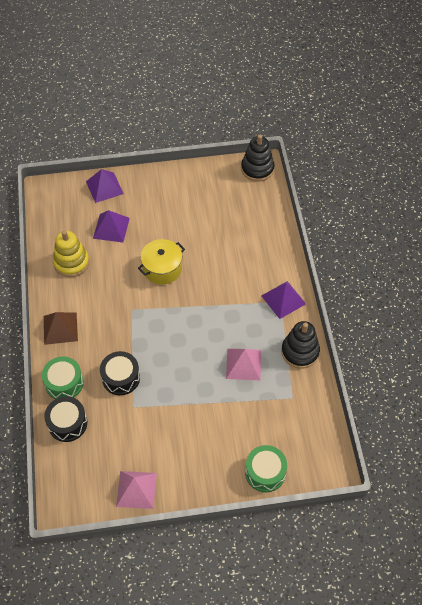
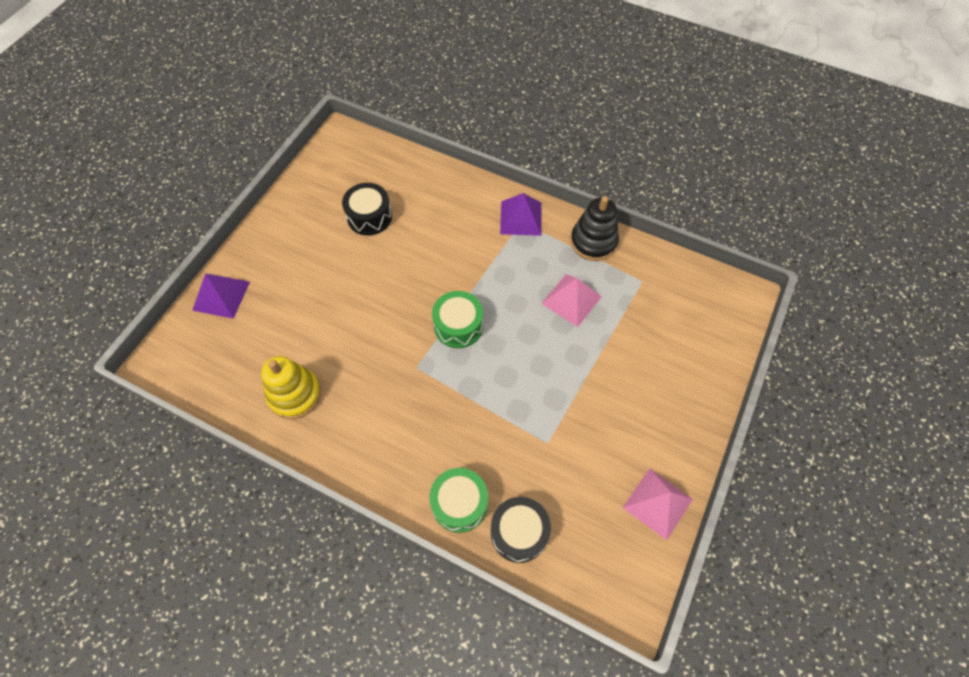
camera: 55 degrees left, 5 degrees up
(60, 328) = (378, 463): brown pyramid -> none
(111, 228) = (285, 322): purple pyramid -> none
(121, 378) = (499, 433): black drum -> black drum (369, 217)
(162, 269) = (388, 304): yellow pot -> none
(257, 169) = (341, 142): black stacking toy -> none
(265, 472) = (713, 358): green drum -> green drum (458, 326)

